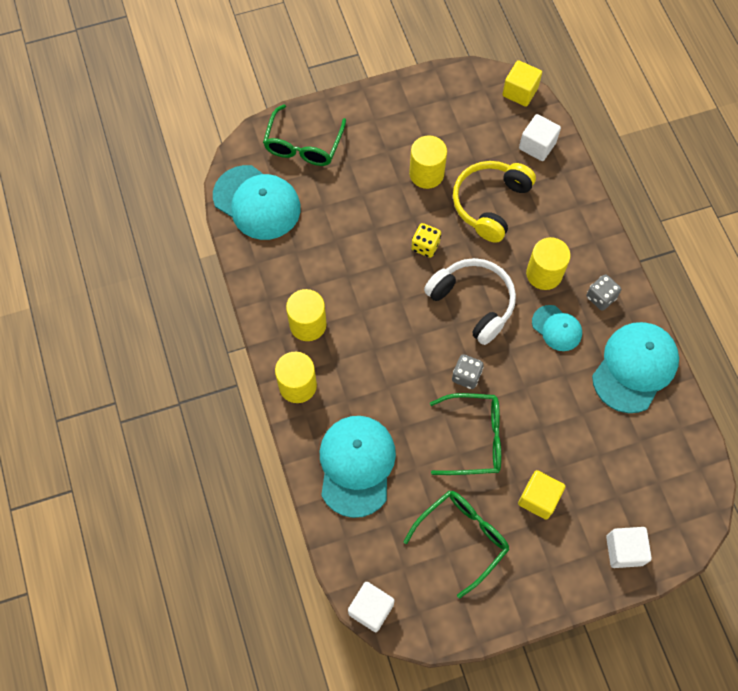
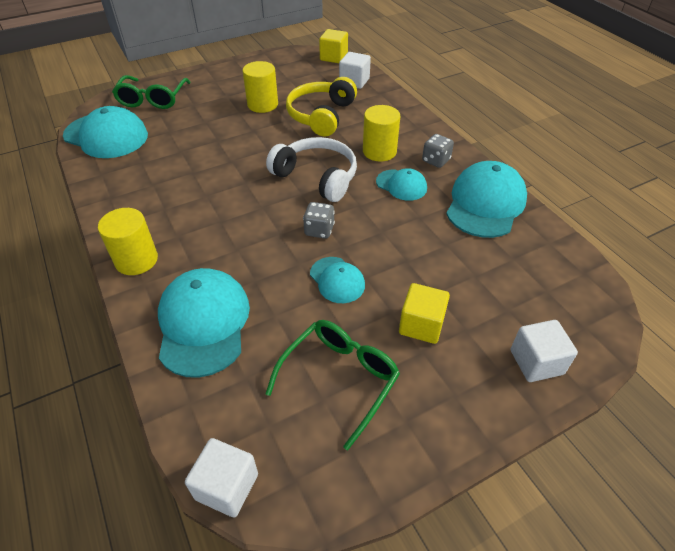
camera: 10 degrees left, 20 degrees down
(308, 324) = (150, 211): yellow cylinder -> none
(425, 246) = (266, 146): yellow dice -> none
(474, 438) = (337, 280): green glasses -> turquoise cap

